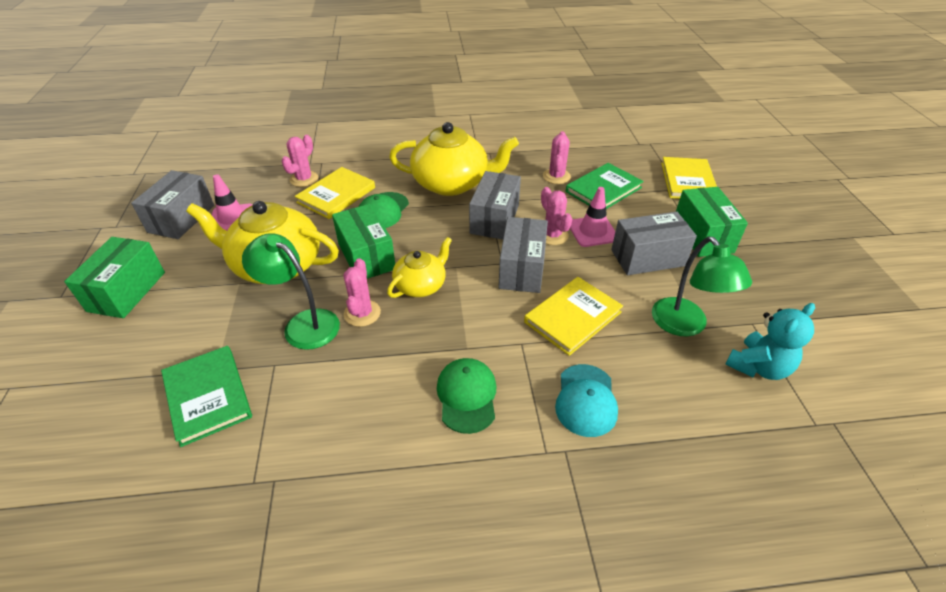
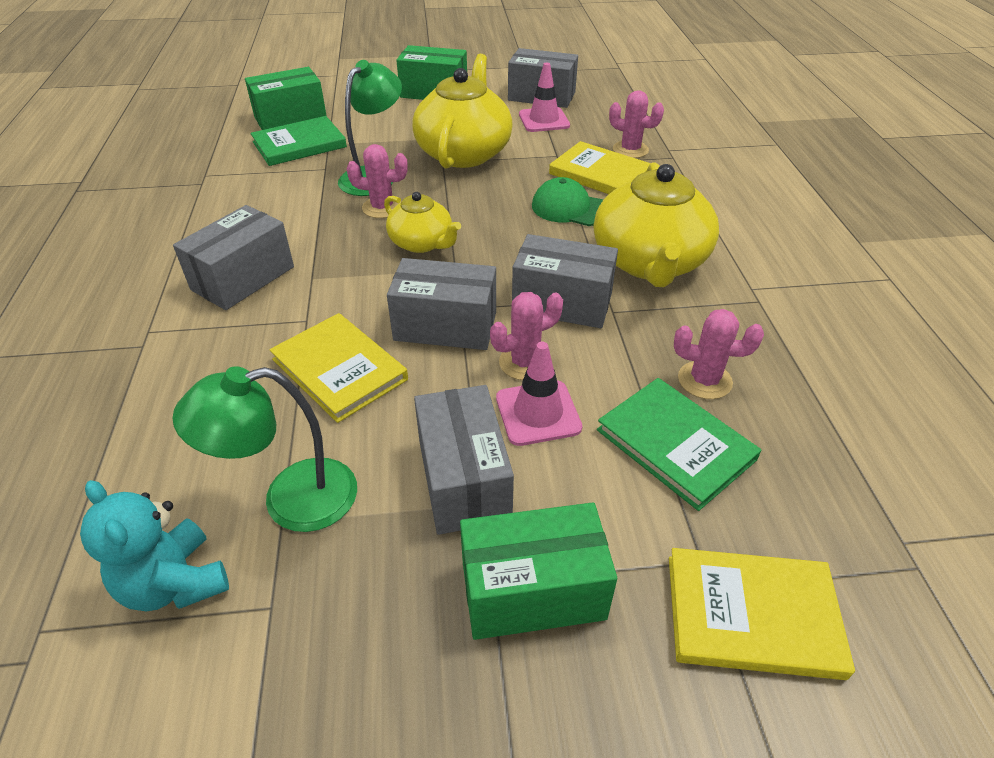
camera: 90 degrees right, 0 degrees up
(366, 256) = (477, 203): green box -> green box (290, 118)
(467, 396) = (243, 278): green cap -> grey box
(586, 400) = (199, 368): turquoise cap -> none

